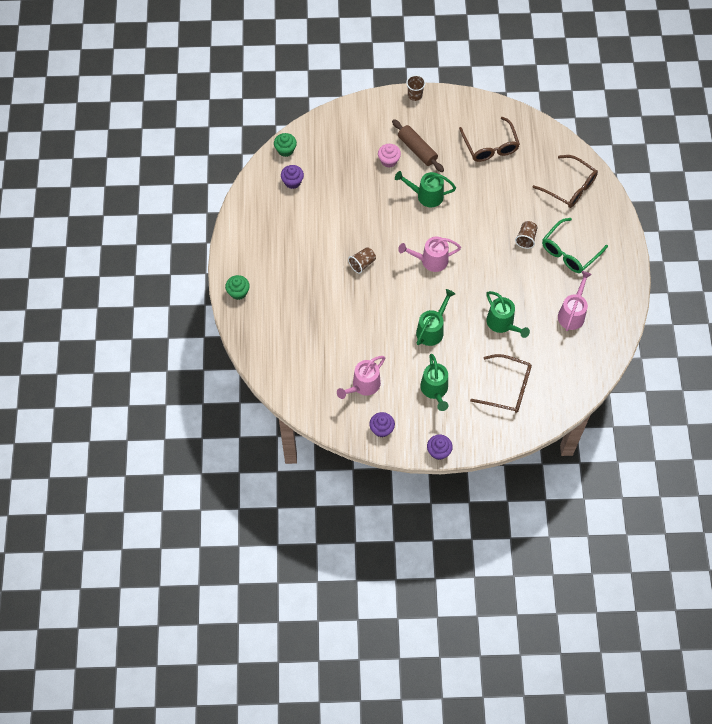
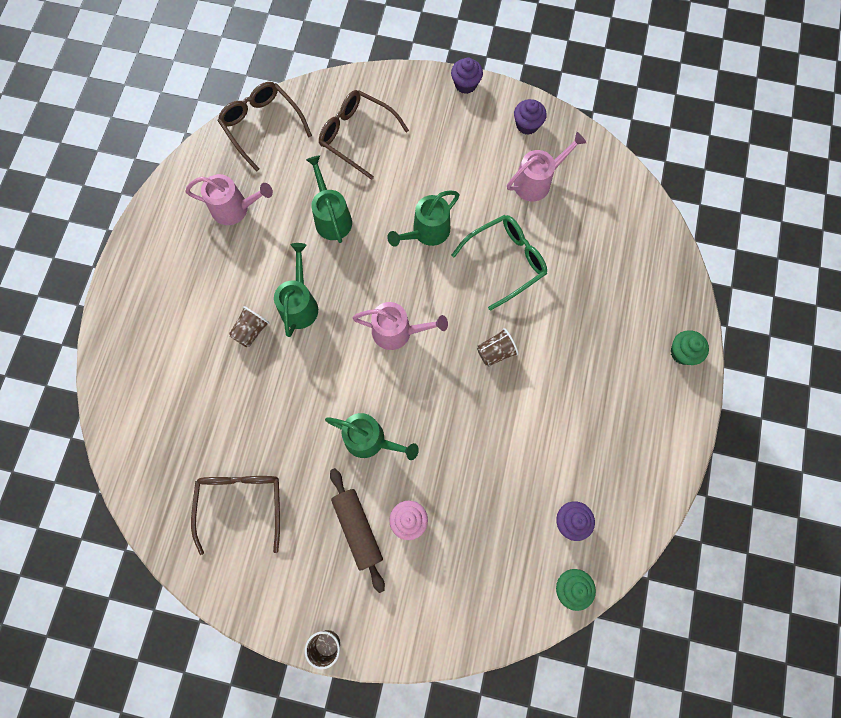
camera: 165 degrees left, 10 degrees up
(435, 390) = (447, 154): green watering can -> green watering can (300, 304)
(569, 252) = (201, 295): green glasses -> green glasses (506, 261)
(570, 187) = (152, 396): brown glasses -> brown glasses (261, 125)
(572, 313) = (235, 209): pink watering can -> pink watering can turned 120 degrees counterclockwise

